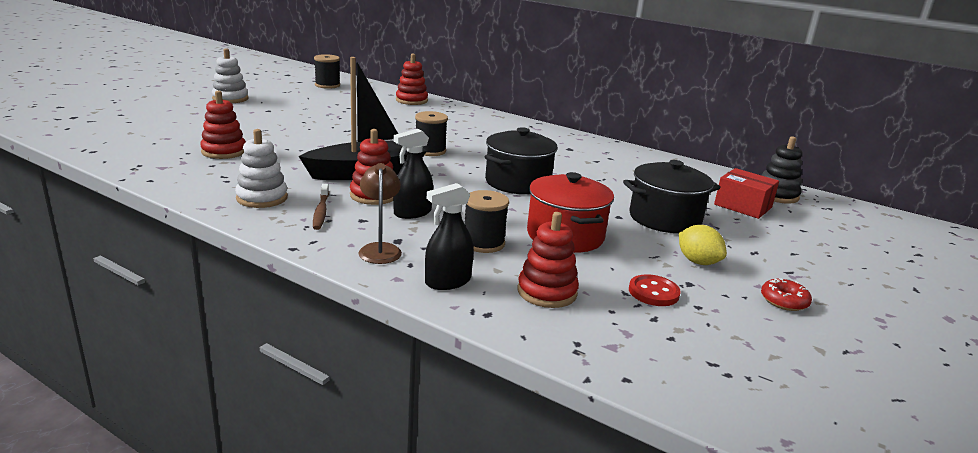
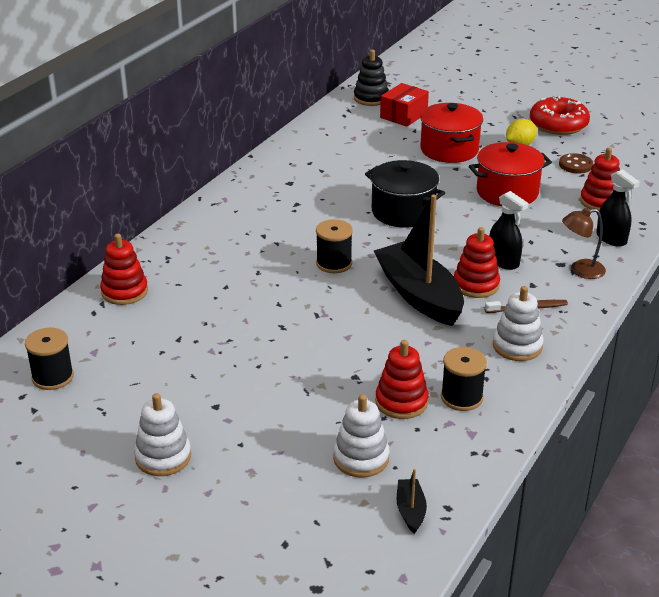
camera: 90 degrees left, 10 degrees up
(104, 142) = (410, 511): none -> black boat
(174, 136) = (361, 458): none -> white stacking toy
(483, 243) = (542, 226): black spool -> black spool (461, 397)
(653, 292) = (575, 165): red button -> brown button
(664, 219) = (449, 150): black pot -> red pot
(784, 301) = (558, 124): red donut -> red donut, size x1.99

